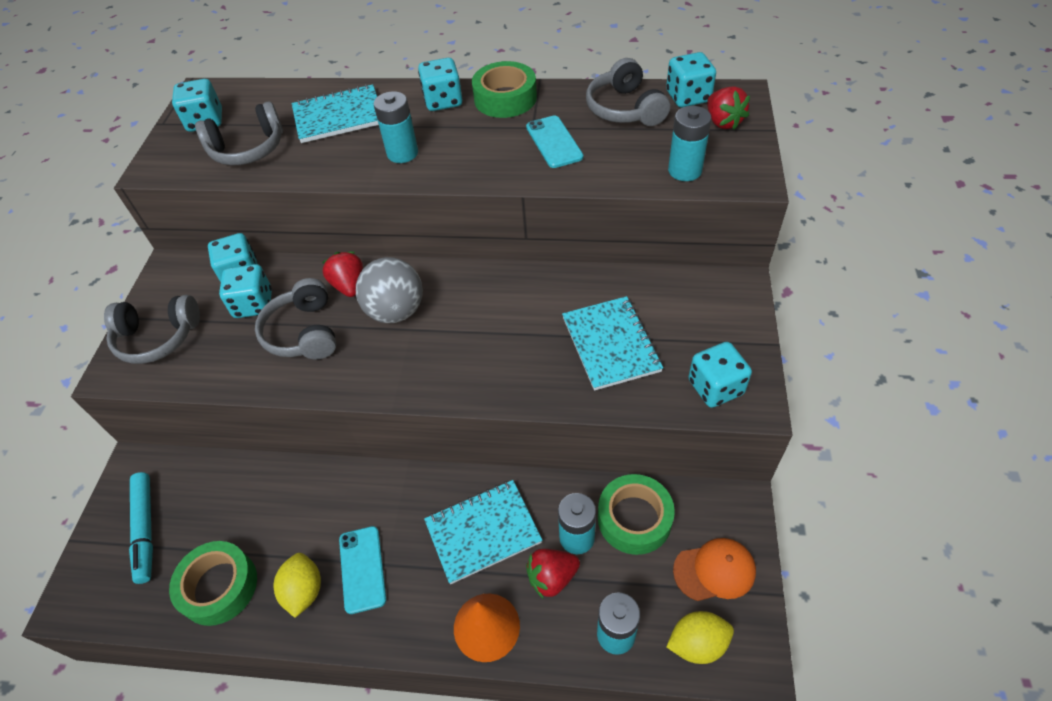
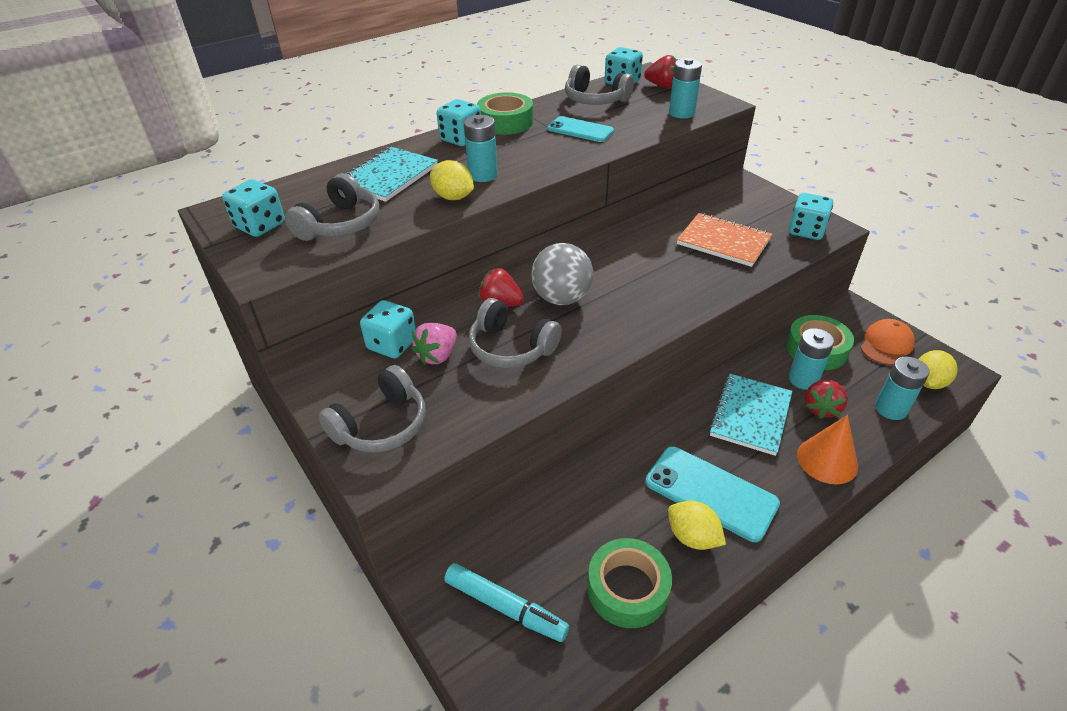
camera: 45 degrees left, 10 degrees down
(253, 304) = (437, 355): turquoise dice -> pink strawberry
(350, 166) = (453, 197): none -> yellow lemon
(362, 569) = (710, 492): turquoise phone -> turquoise phone, size x1.54
(610, 344) = (723, 242): turquoise notebook -> orange notebook

